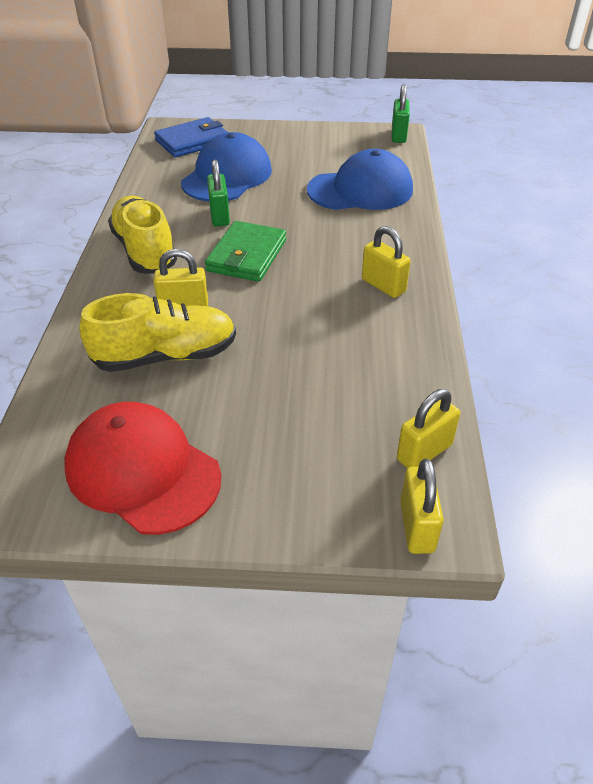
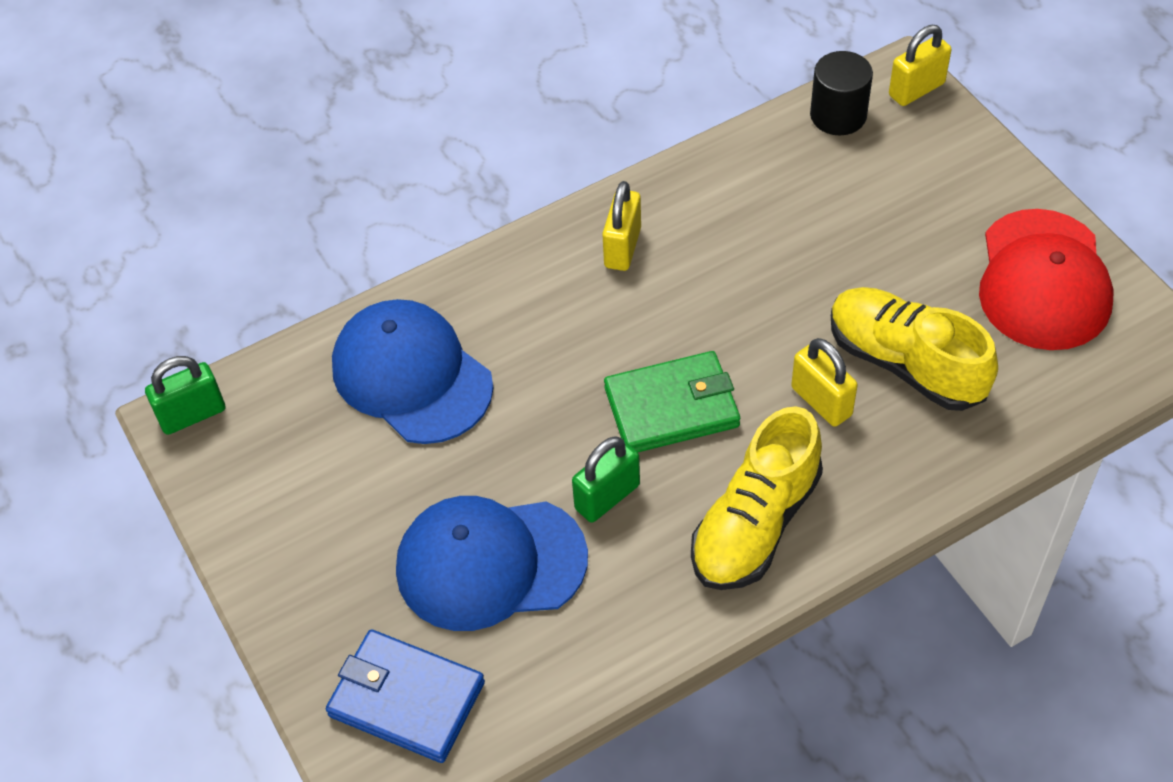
camera: 120 degrees left, 10 degrees up
(424, 452) = (838, 115): yellow padlock -> black cylinder

